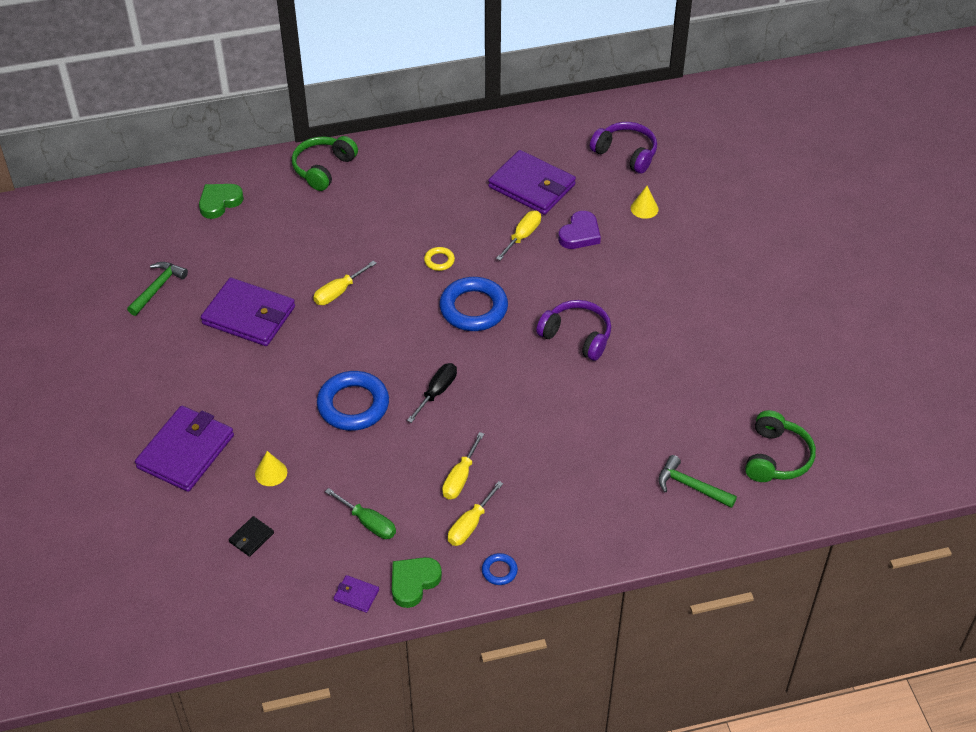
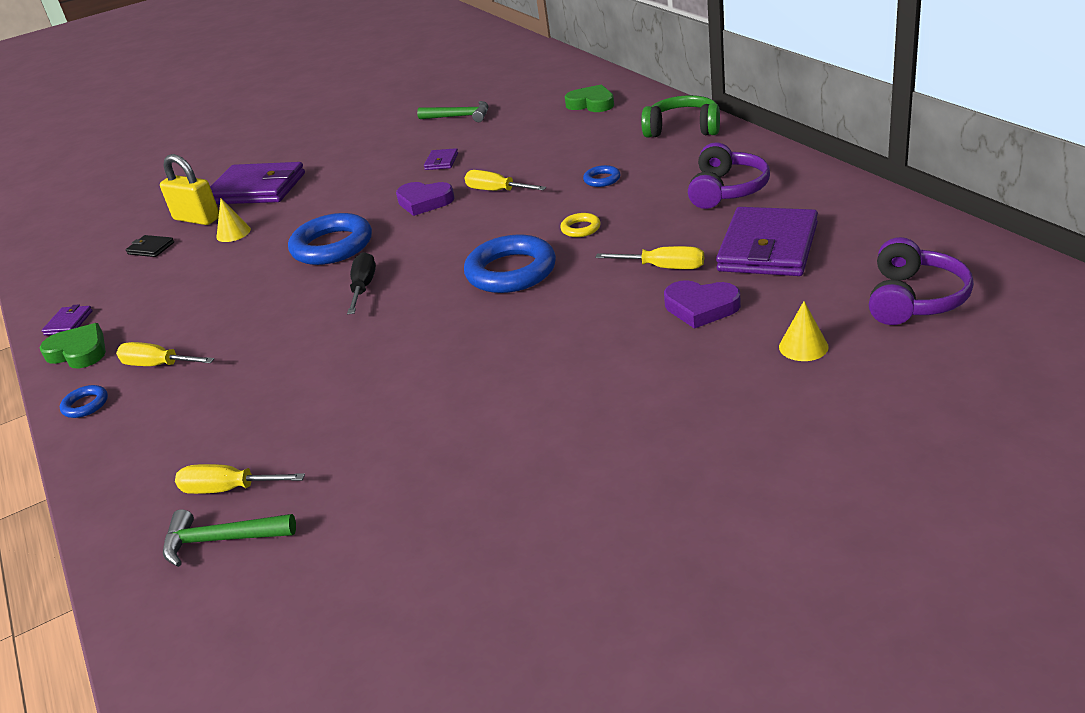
camera: 80 degrees right, 15 degrees down
(215, 501) = (197, 219): none -> yellow padlock
(249, 315) = (441, 161): purple wallet -> purple wallet, size x0.43
(320, 338) = (424, 202): none -> purple heart
(368, 523) = (165, 302): green screwdriver -> none
(371, 232) = (602, 179): none -> blue ring
(437, 392) = (363, 287): black screwdriver -> black screwdriver turned 105 degrees counterclockwise
(460, 478) = (231, 339): yellow screwdriver -> yellow screwdriver (228, 489)
(577, 336) = (495, 358): purple headphones -> purple headphones (727, 190)
(691, 486) = (222, 540): green hammer -> green hammer turned 105 degrees counterclockwise
(776, 457) = (290, 633): green headphones -> none

